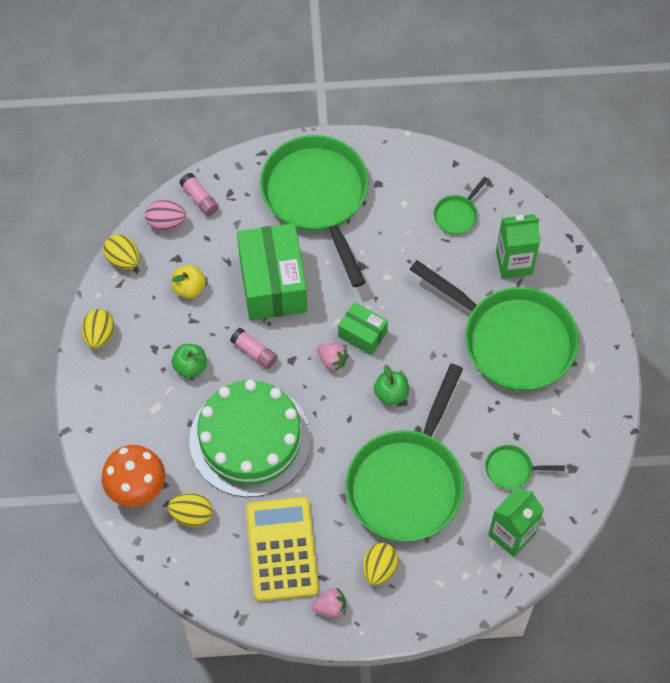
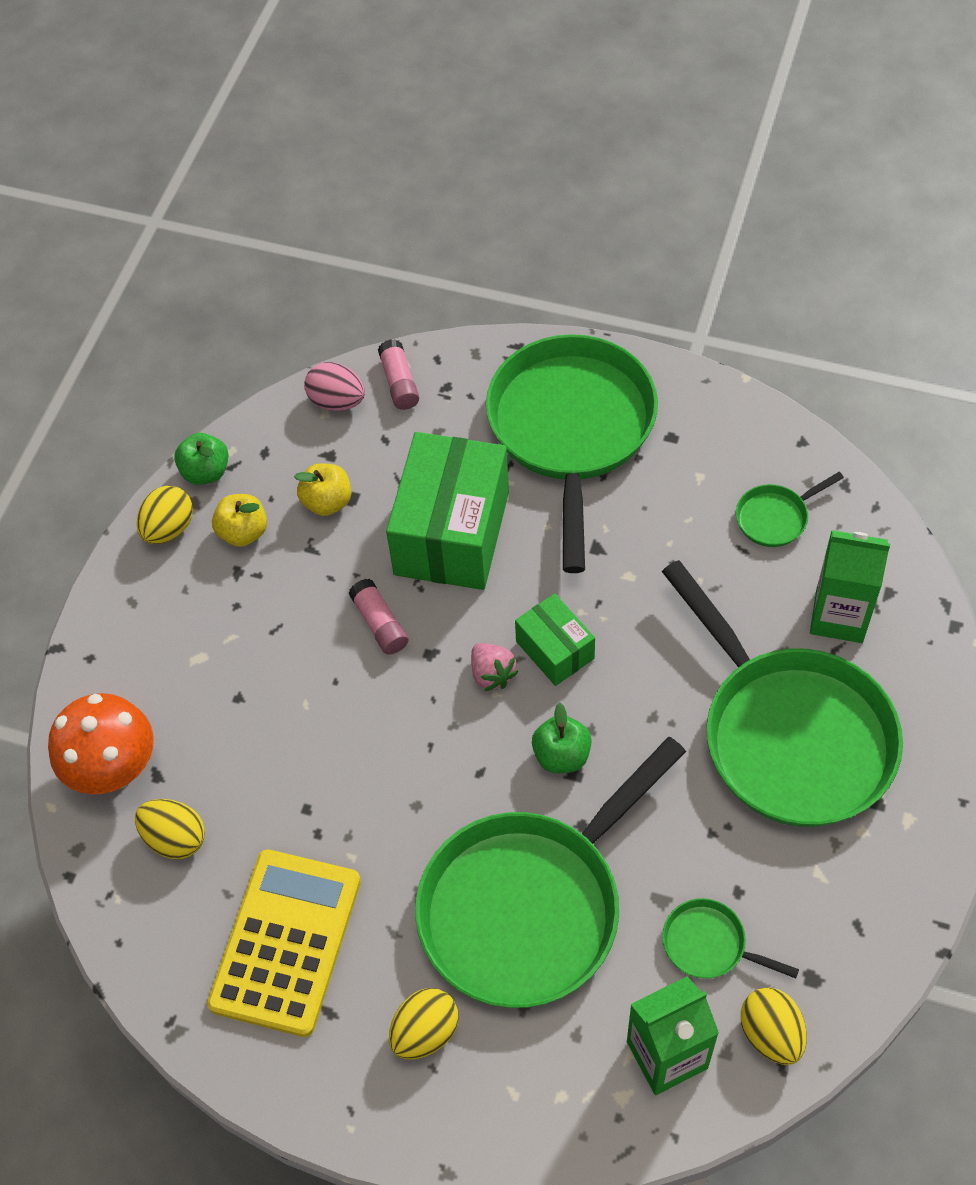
camera: 25 degrees right, 5 degrees down
(123, 259) = (253, 434): yellow egg -> yellow egg (771, 1034)
(146, 323) = (243, 532): none -> yellow apple
(190, 366) = (277, 614): green apple -> green apple (206, 472)
(250, 439) = (314, 753): green cake -> none
(330, 607) = (320, 1067): pink strawberry -> none

